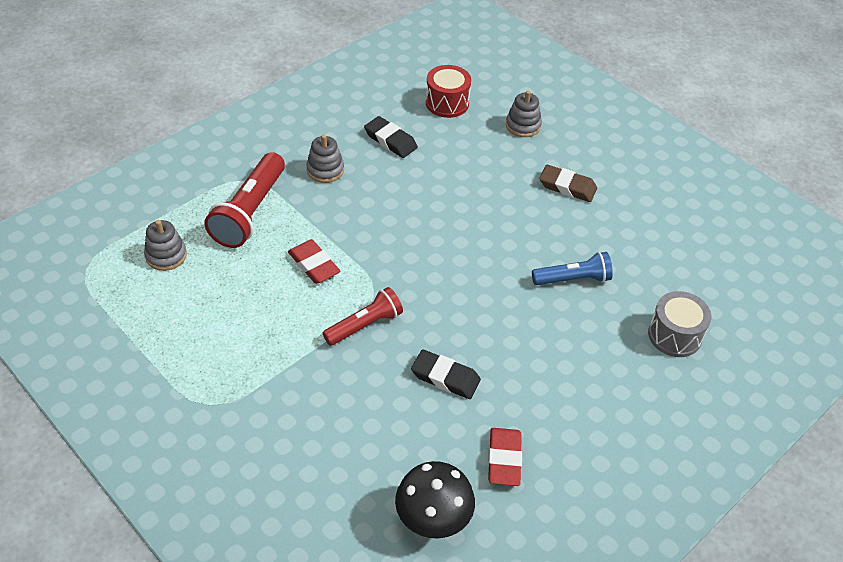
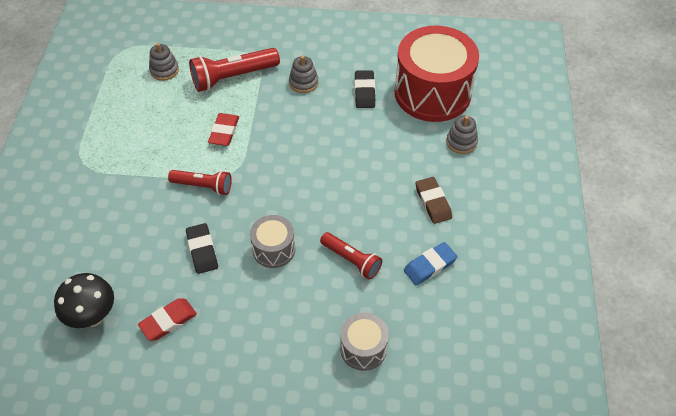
camera: 50 degrees right, 5 degrees up
(447, 103) = (432, 93): red drum -> red drum, size x2.07
(503, 323) = (274, 249): none -> grey drum
(573, 279) = (351, 260): blue flashlight -> red flashlight
(631, 235) = (430, 266): none -> blue eraser

